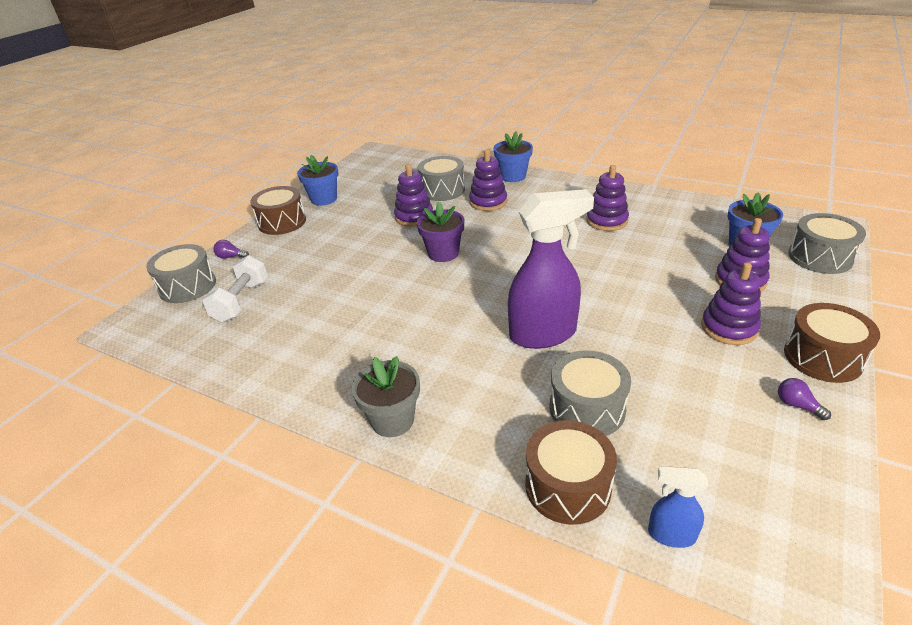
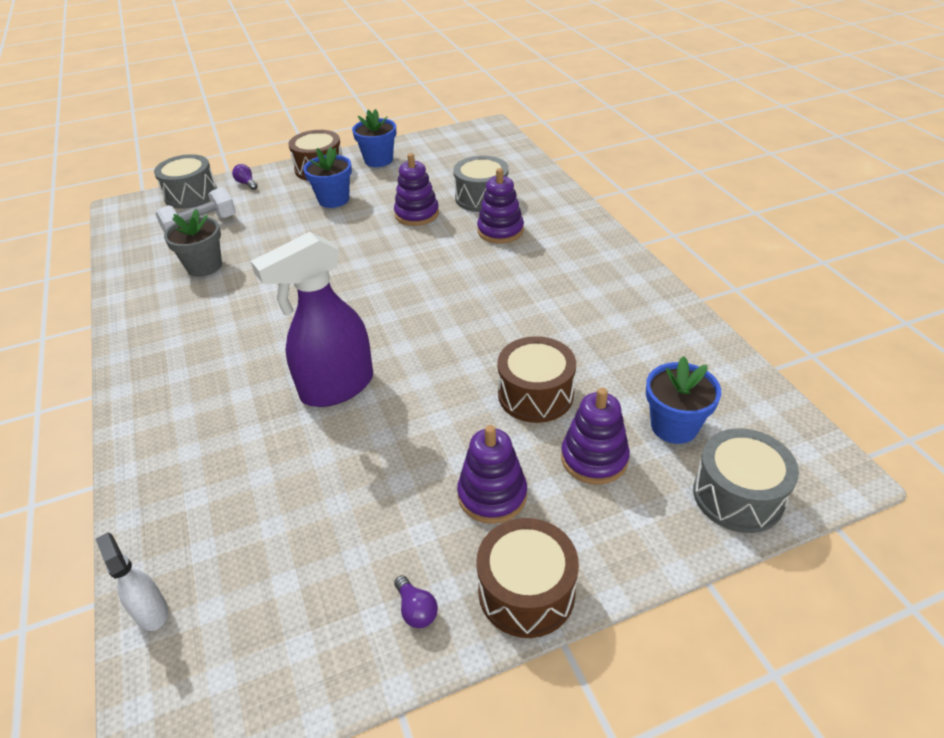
camera: 40 degrees right, 5 degrees up
(392, 420) = (143, 383): grey flower pot -> grey flower pot (204, 266)
(443, 253) = (383, 263): purple flower pot -> none
(513, 176) = (568, 213): blue flower pot -> blue flower pot (333, 200)
(543, 334) = (336, 387): purple spray bottle -> purple spray bottle turned 120 degrees clockwise
(567, 486) = (155, 518): brown drum -> brown drum (535, 394)
(587, 408) = (262, 472): grey drum -> none
(606, 221) = (575, 312): purple stacking toy -> none
(671, 534) = (151, 611): blue spray bottle -> white spray bottle
(797, 405) = (416, 610): purple light bulb -> purple light bulb turned 150 degrees clockwise

